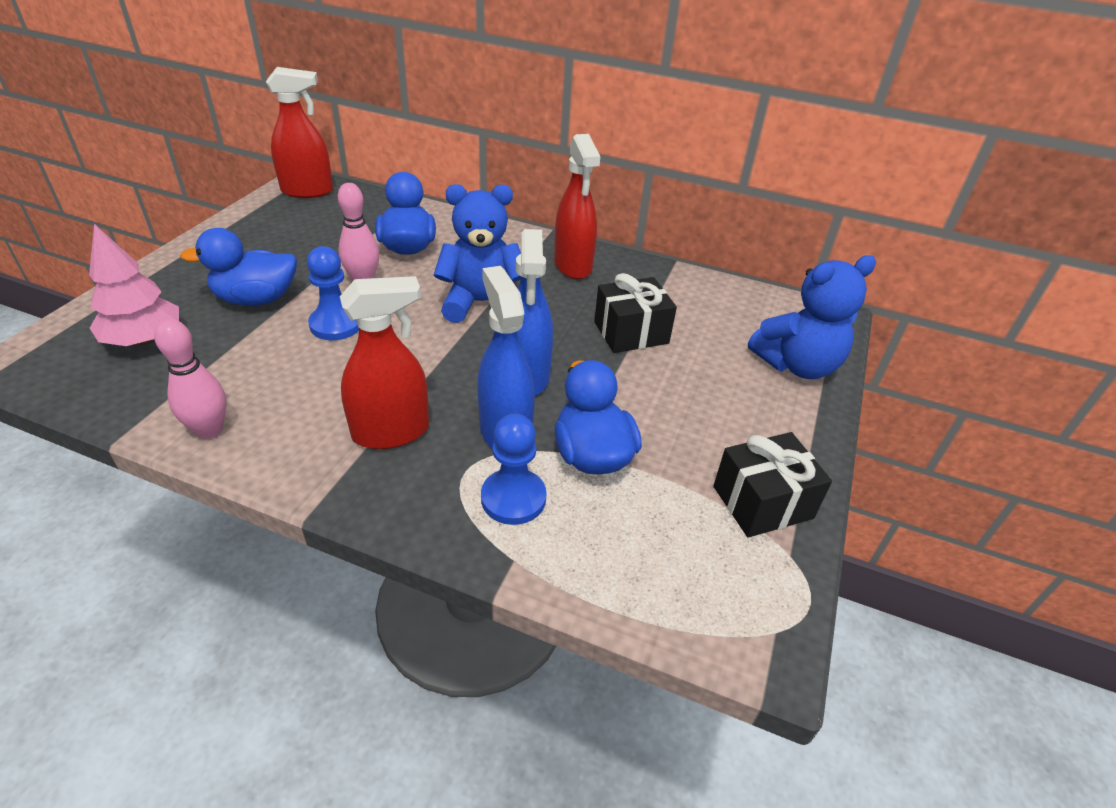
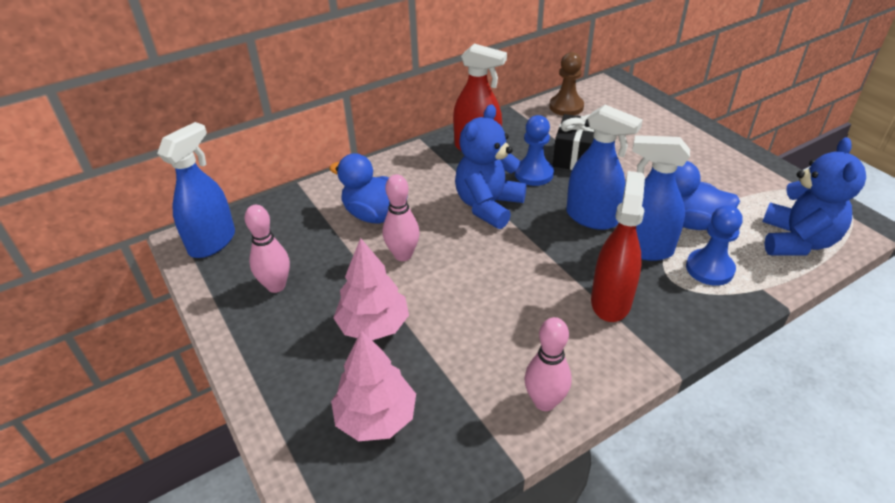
camera: 50 degrees left, 0 degrees up
(256, 299) = (373, 326): blue duck -> pink tree
(275, 236) = (276, 286): none -> pink bowling pin
(307, 191) = (212, 242): red spray bottle -> blue spray bottle
(336, 324) = (453, 289): blue pawn -> blue pawn (533, 174)
(724, 296) = (566, 107): none -> brown pawn
(762, 502) = (760, 179): black gift -> none
(797, 365) = (653, 114): blue teddy bear -> blue teddy bear (796, 241)

